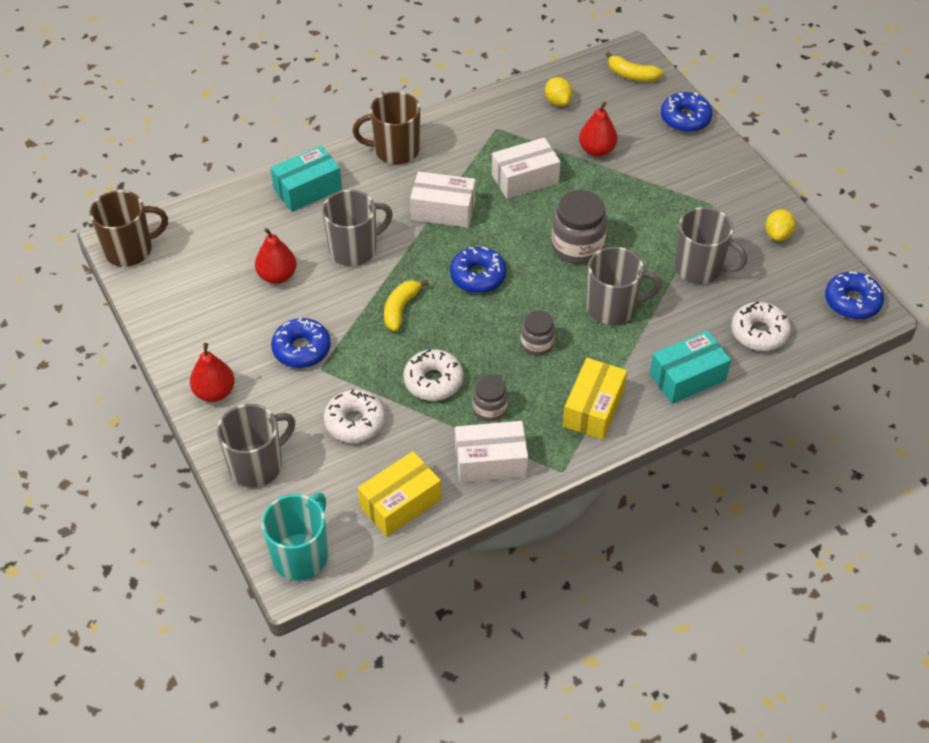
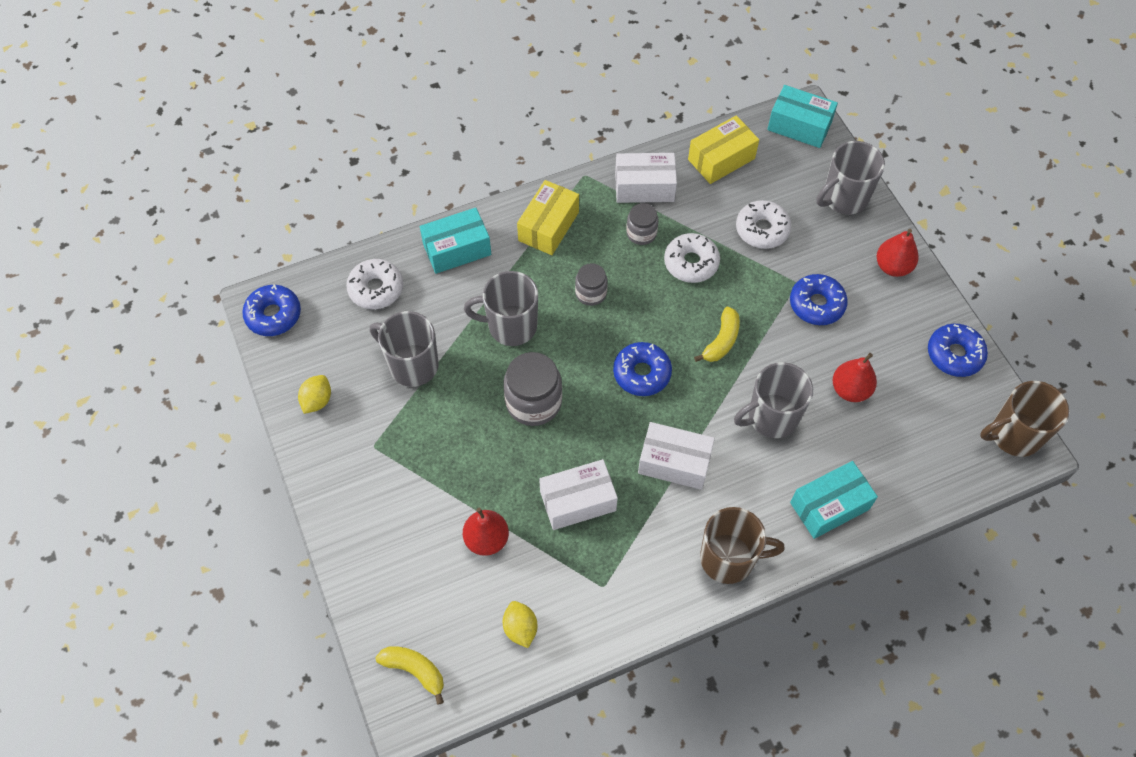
camera: 175 degrees left, 10 degrees up
(301, 555) = (799, 126): turquoise mug -> turquoise box
(685, 118) = (367, 583): blue donut -> blue donut (954, 354)

